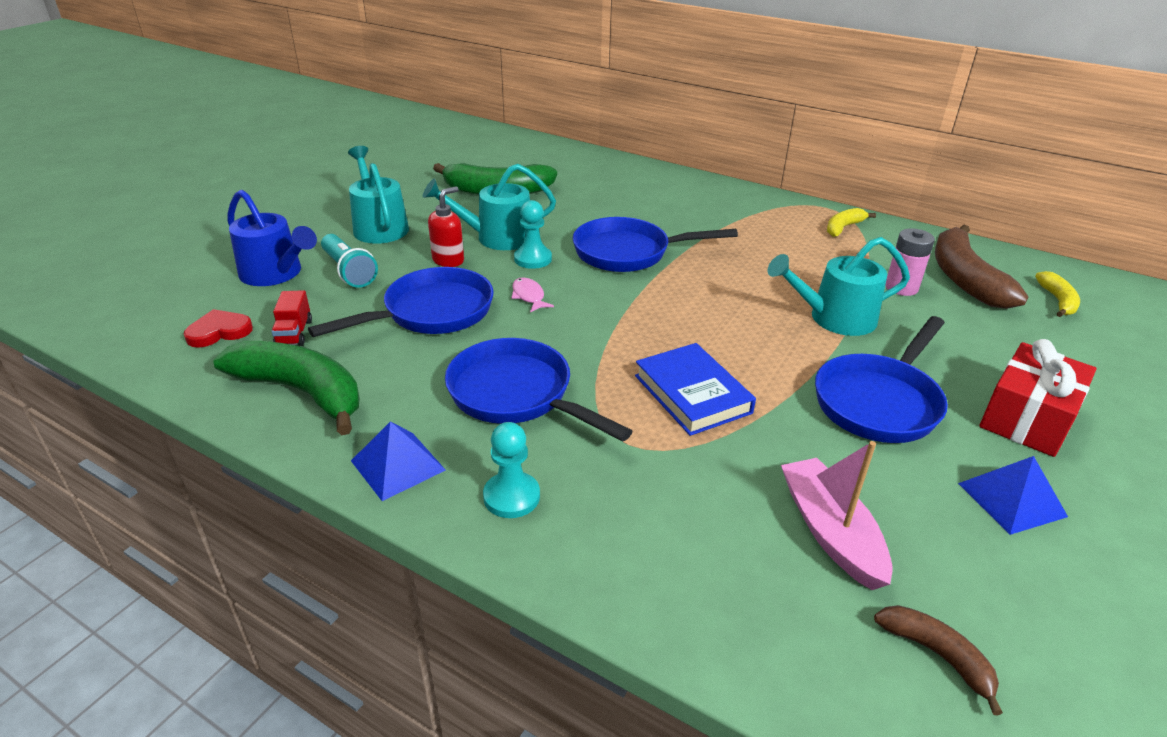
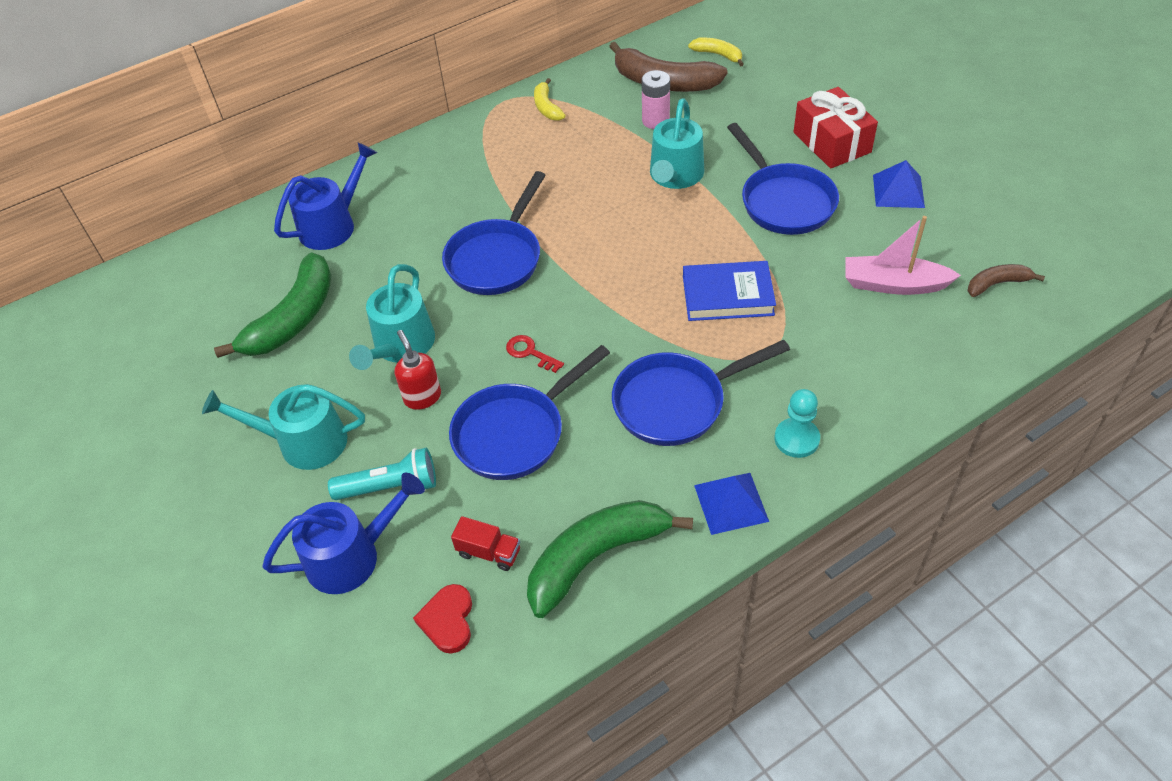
camera: 60 degrees left, 15 degrees up
(431, 312) = (515, 433): blue pan -> blue pan turned 120 degrees counterclockwise
(529, 296) = (530, 353): pink fish -> red key
(533, 259) = (463, 330): turquoise pawn -> none
(603, 179) = (333, 225): none -> blue watering can

